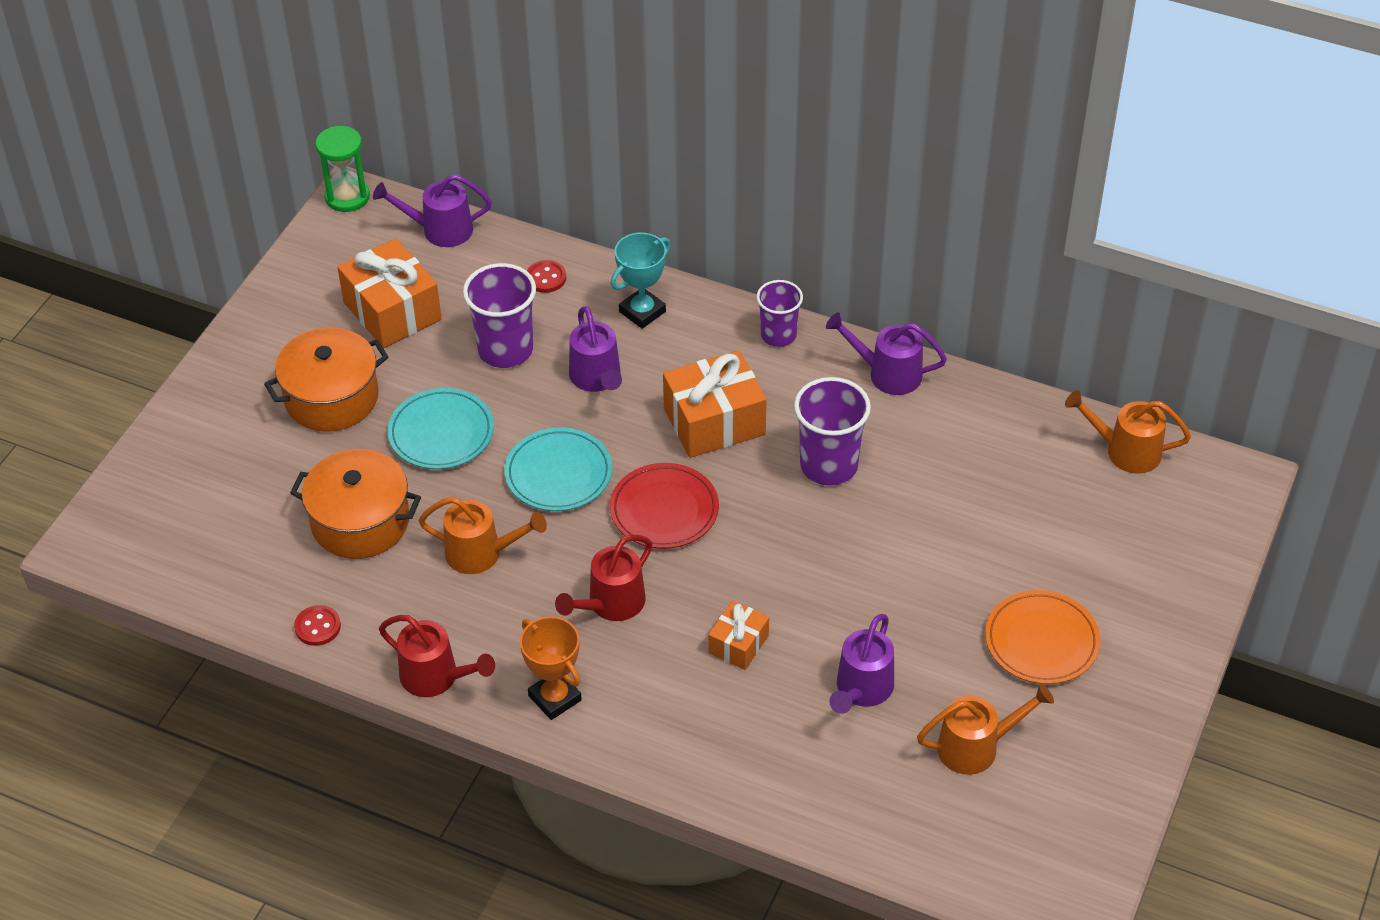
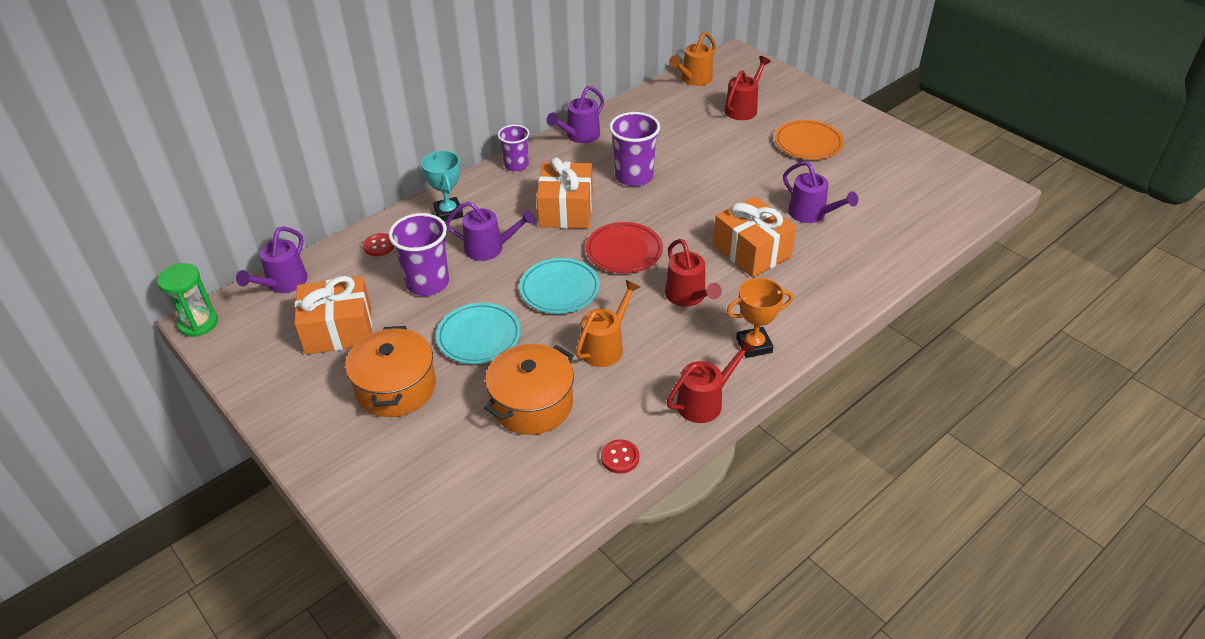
camera: 65 degrees left, 5 degrees down
(738, 644) = (752, 251): orange gift -> orange gift, size x1.82
(977, 747) = (871, 186): orange watering can -> none
(1085, 535) = (743, 108): none -> red watering can

